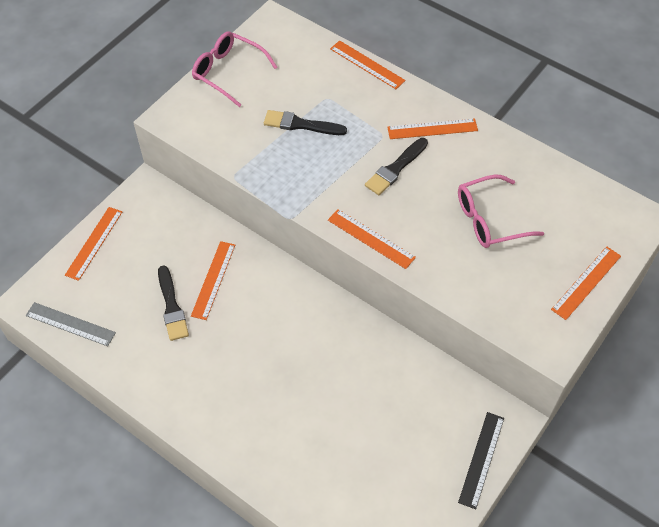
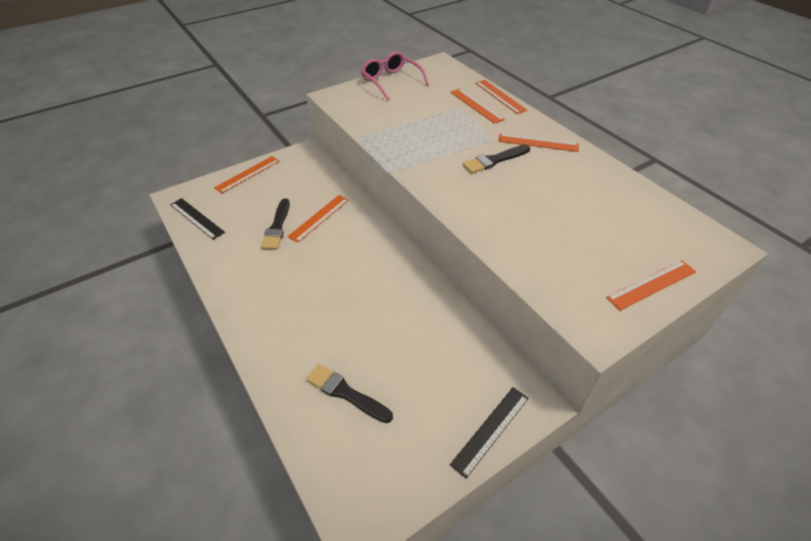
camera: 20 degrees right, 10 degrees down
(70, 324) = (197, 218): grey ruler -> black ruler
(301, 124) = (429, 119): black brush -> black brush (346, 393)
(371, 238) = (450, 200): orange ruler -> orange ruler (476, 105)
(489, 219) = (566, 212): pink glasses -> none

